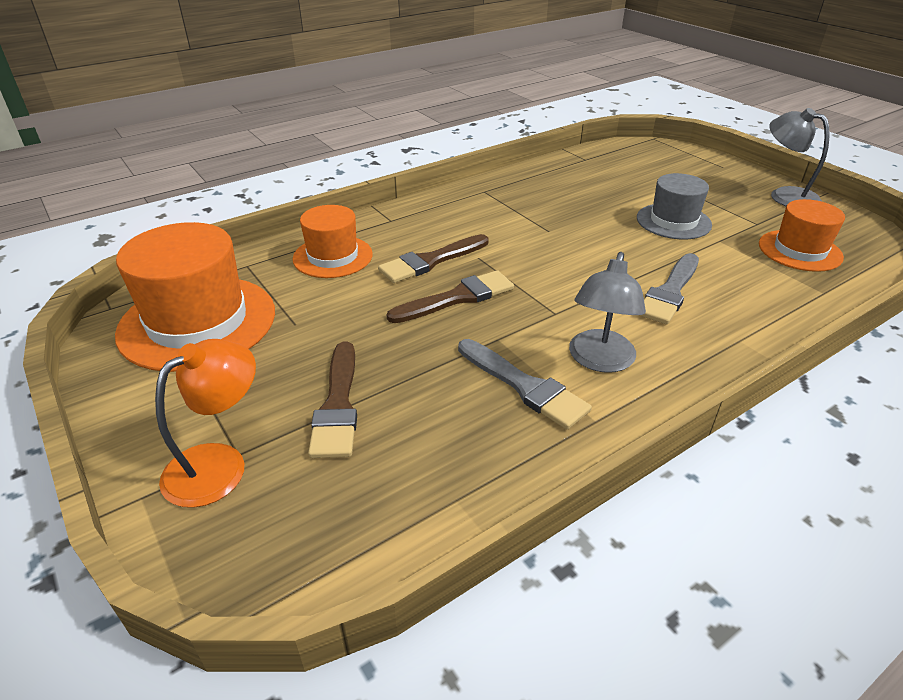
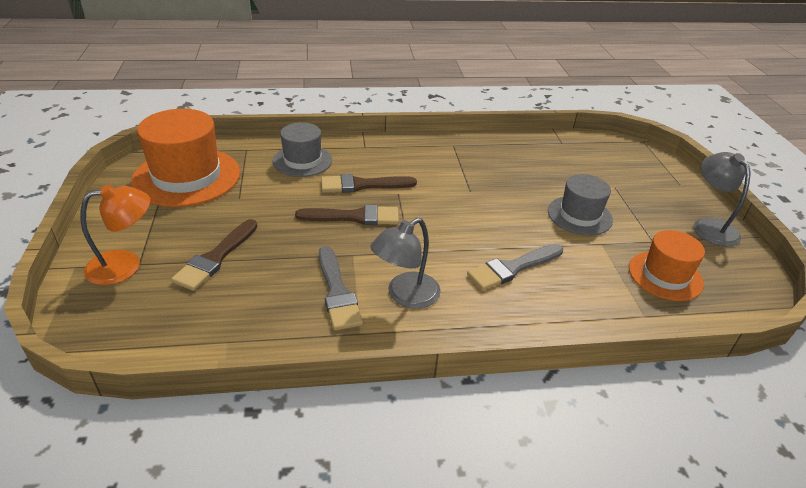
camera: 25 degrees right, 0 degrees up
(333, 256) = (302, 161): orange hat -> grey hat

